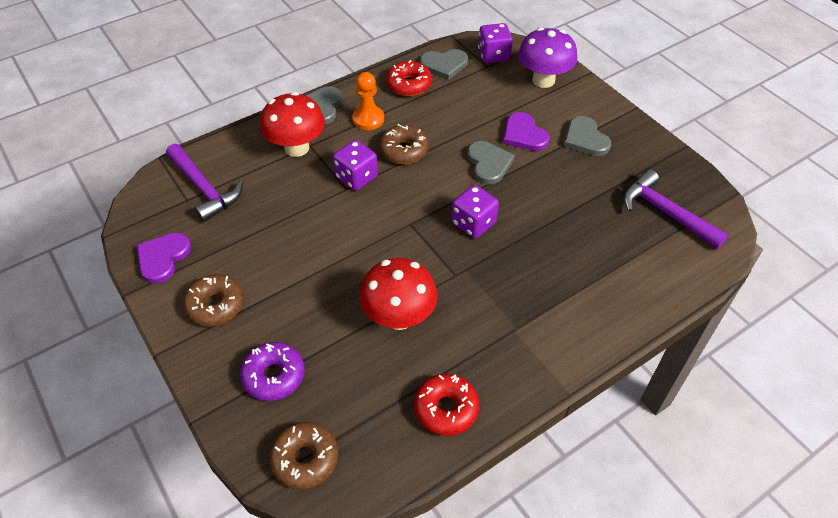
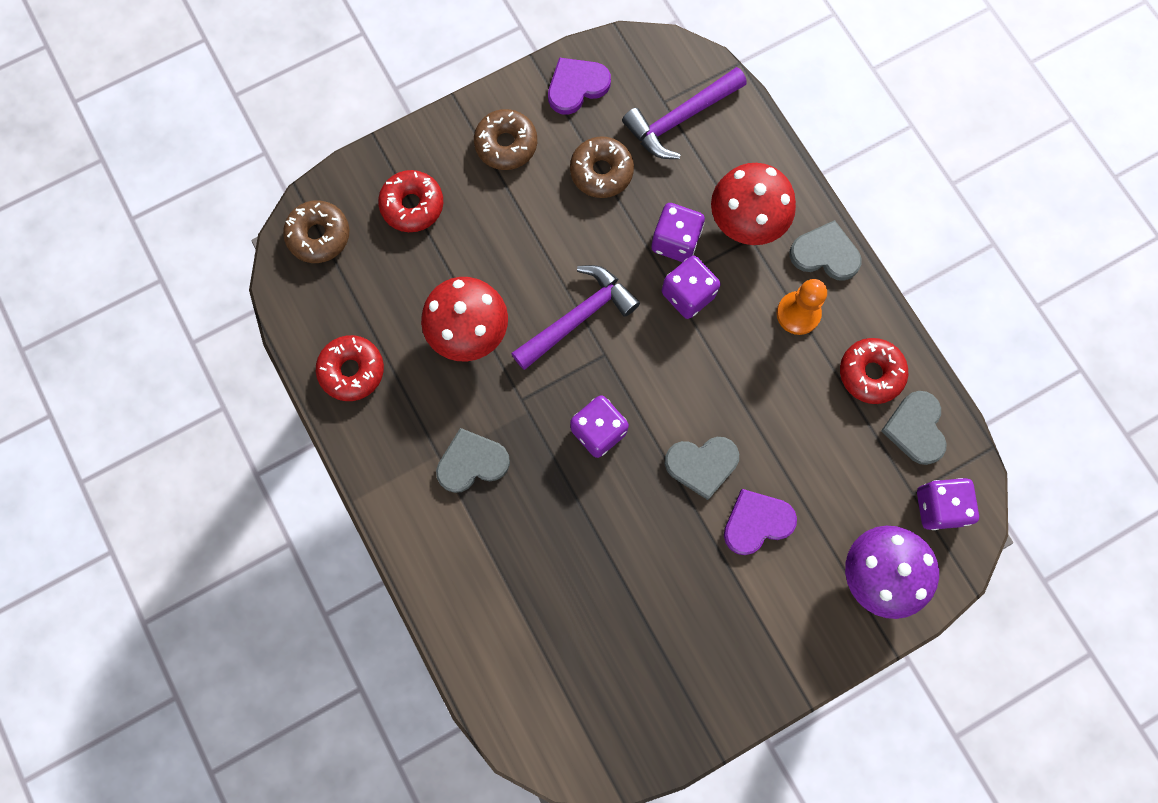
camera: 95 degrees right, 25 degrees up
(163, 258) = (576, 86): purple heart -> purple heart turned 60 degrees counterclockwise
(274, 376) = (412, 205): purple donut -> red donut
(312, 186) = (675, 241): none -> purple dice
(403, 150) = (733, 356): brown donut -> brown donut (601, 172)
(585, 139) = (744, 609): grey heart -> grey heart (472, 462)
(666, 213) = (595, 686): purple hammer -> purple hammer (578, 318)

